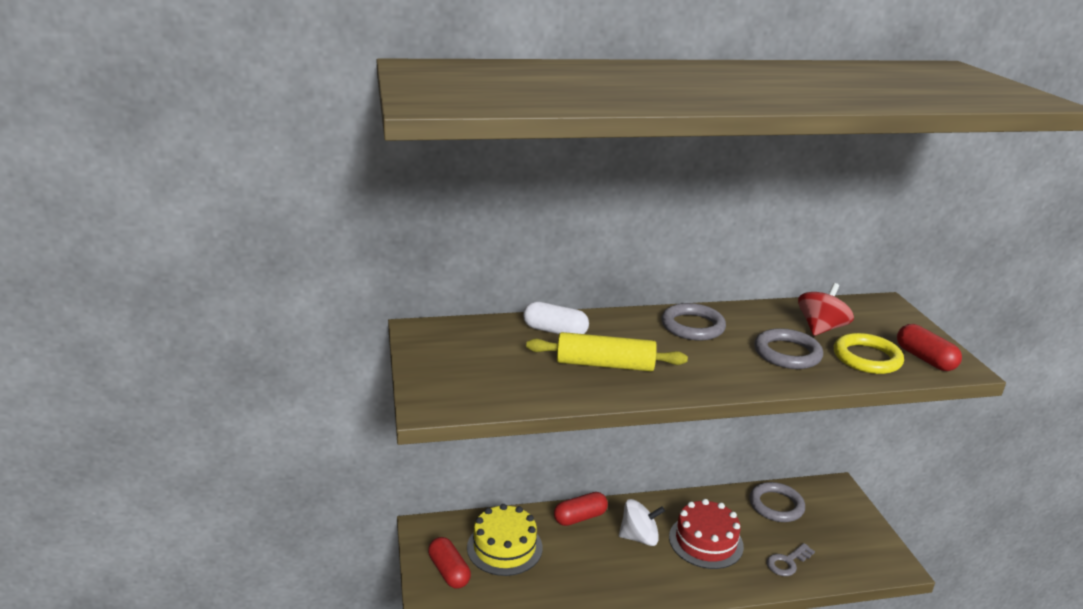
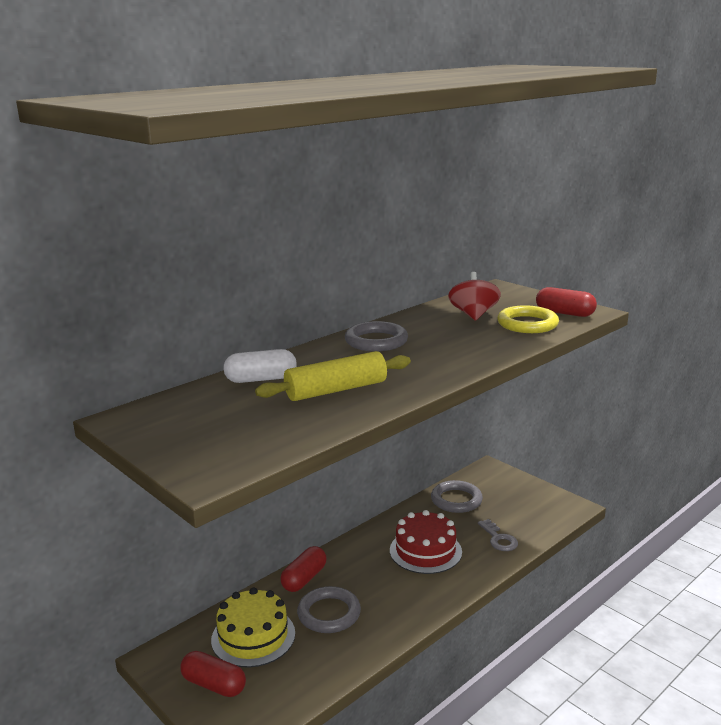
camera: 30 degrees left, 5 degrees down
(639, 537) = (369, 572): white spinning top -> none
(787, 353) = (469, 338): grey ring -> grey ring (329, 613)
(787, 562) = (499, 539): grey key -> grey key turned 45 degrees counterclockwise

